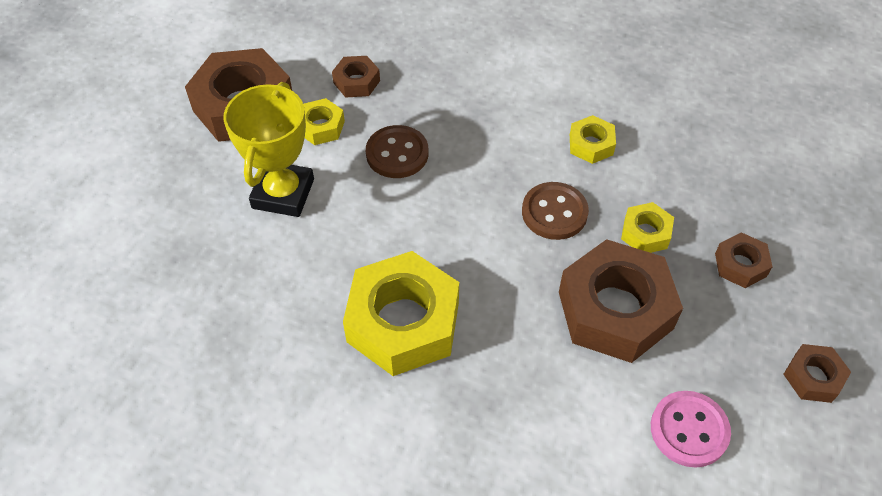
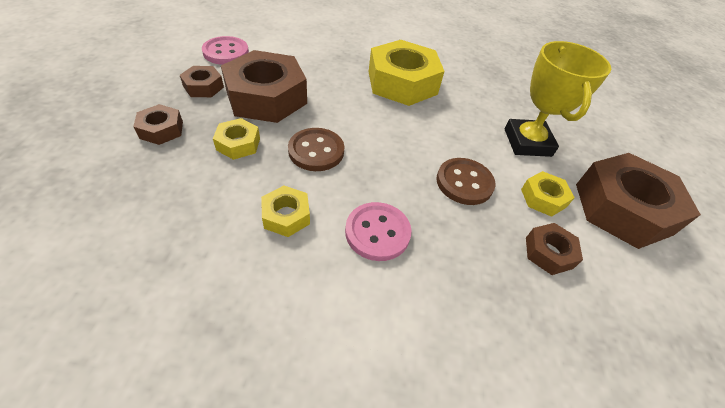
camera: 160 degrees right, 5 degrees down
(507, 119) = (377, 232): none -> pink button
(813, 377) = (135, 75): brown nut -> brown nut (203, 87)

